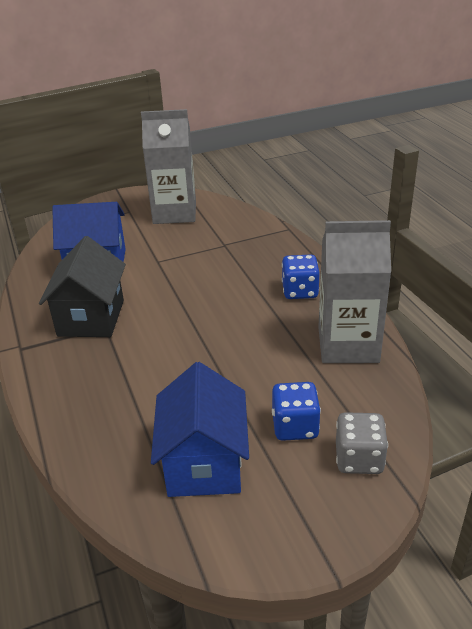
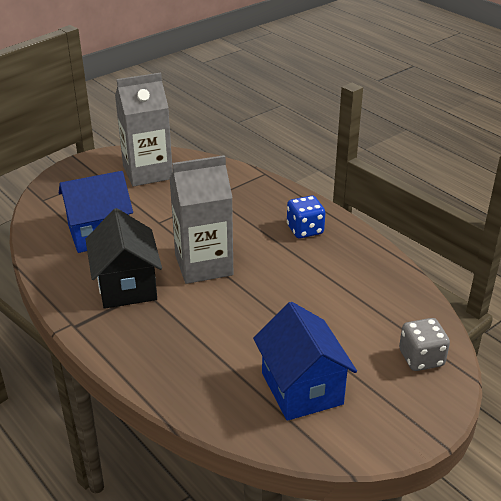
camera: 20 degrees left, 0 degrees up
(295, 426) = (359, 344): blue dice -> none
(348, 345) = (368, 269): grey carton -> grey carton (203, 265)

